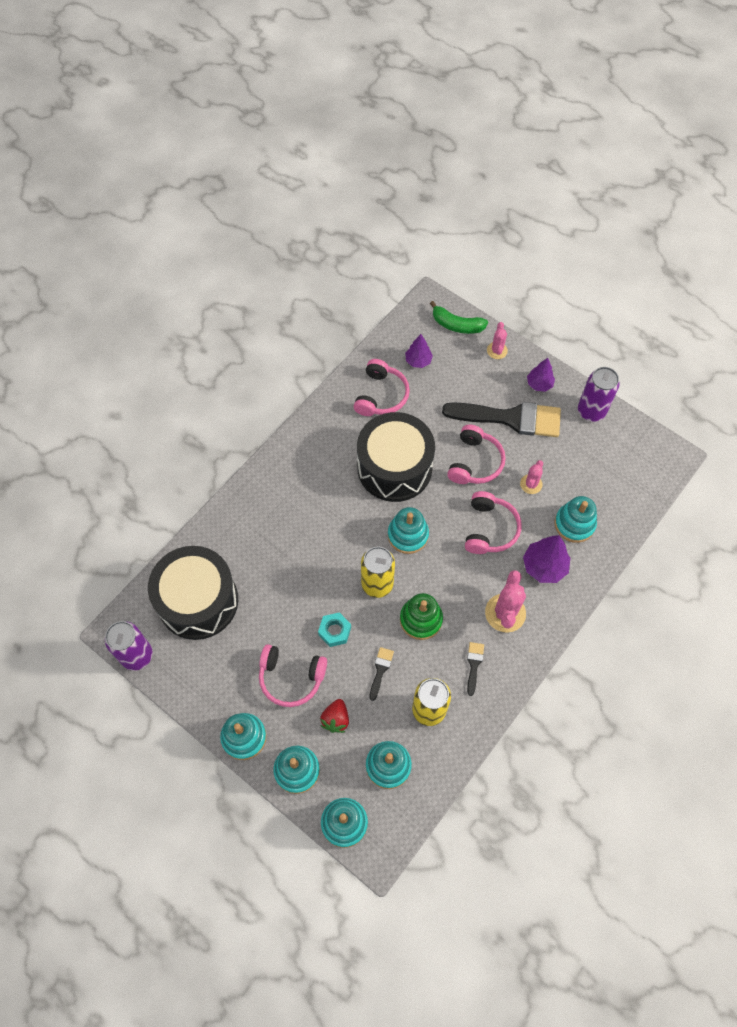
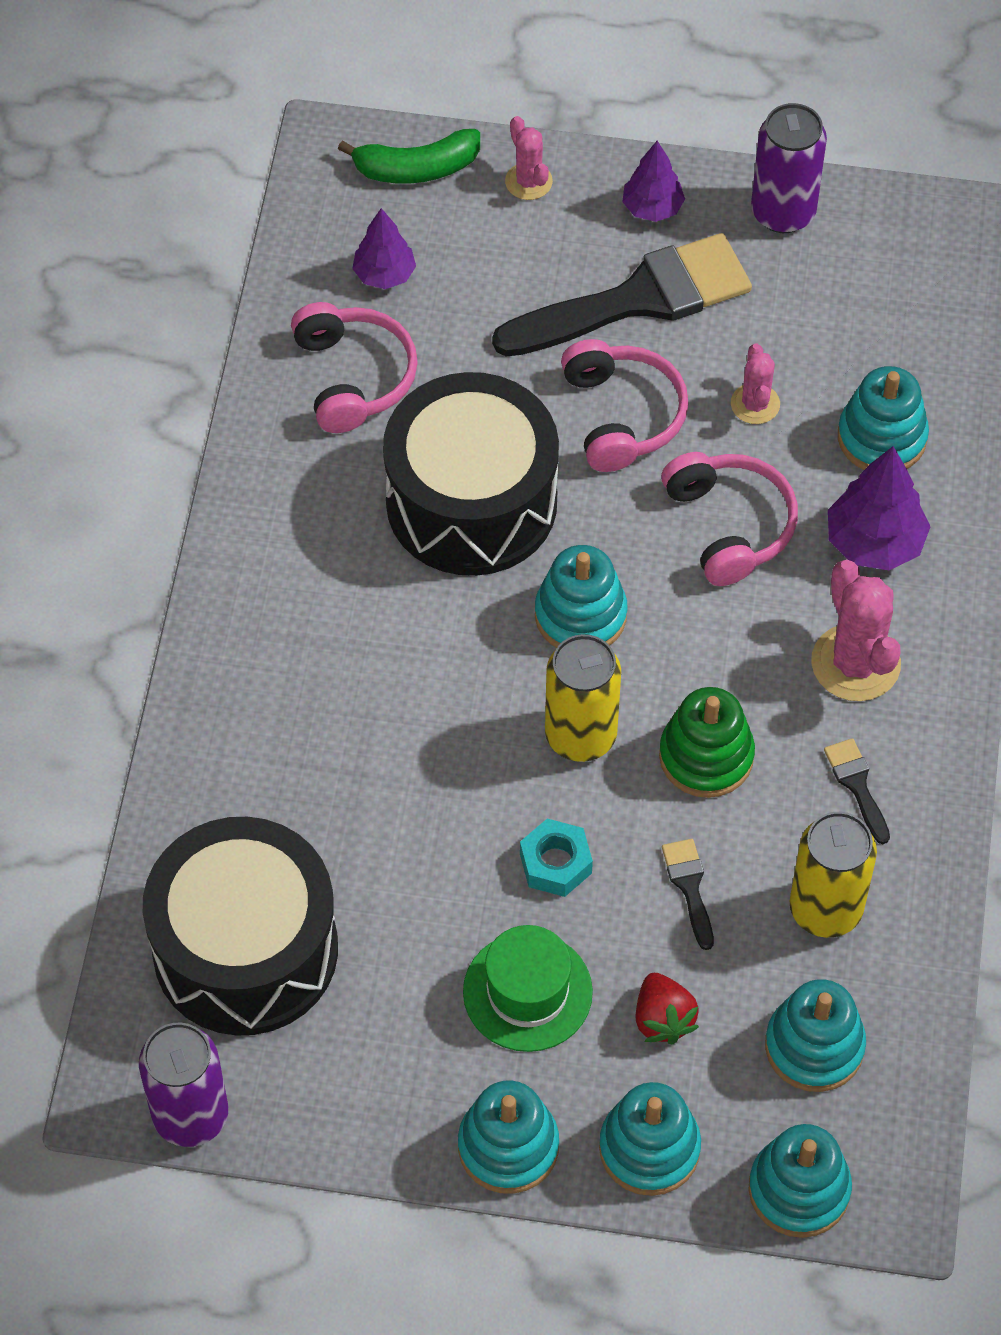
camera: 30 degrees left, 5 degrees down
(291, 678) = (527, 992): pink headphones -> green hat

